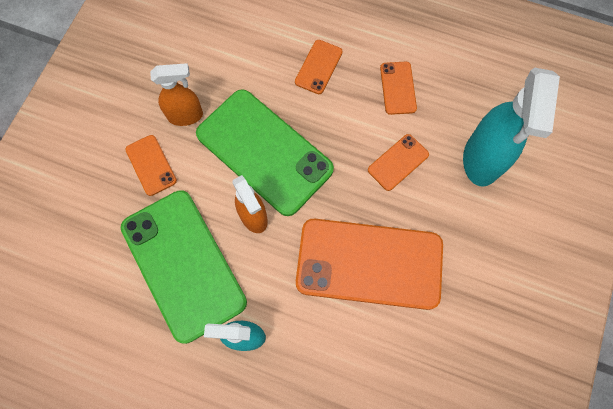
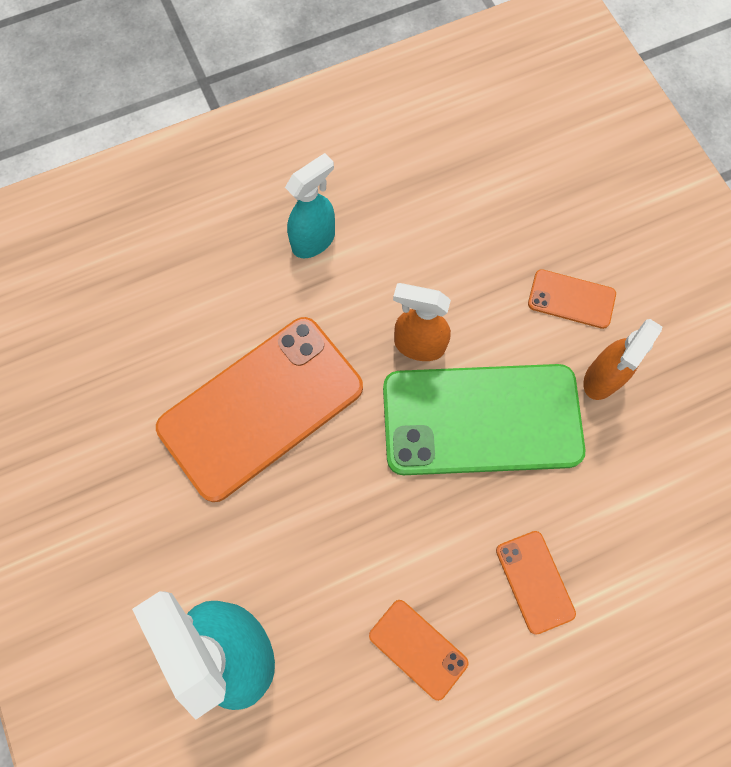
camera: 135 degrees right, 0 degrees up
(183, 264) = (434, 245): green phone -> none
(398, 162) = (330, 548): orange phone -> none

